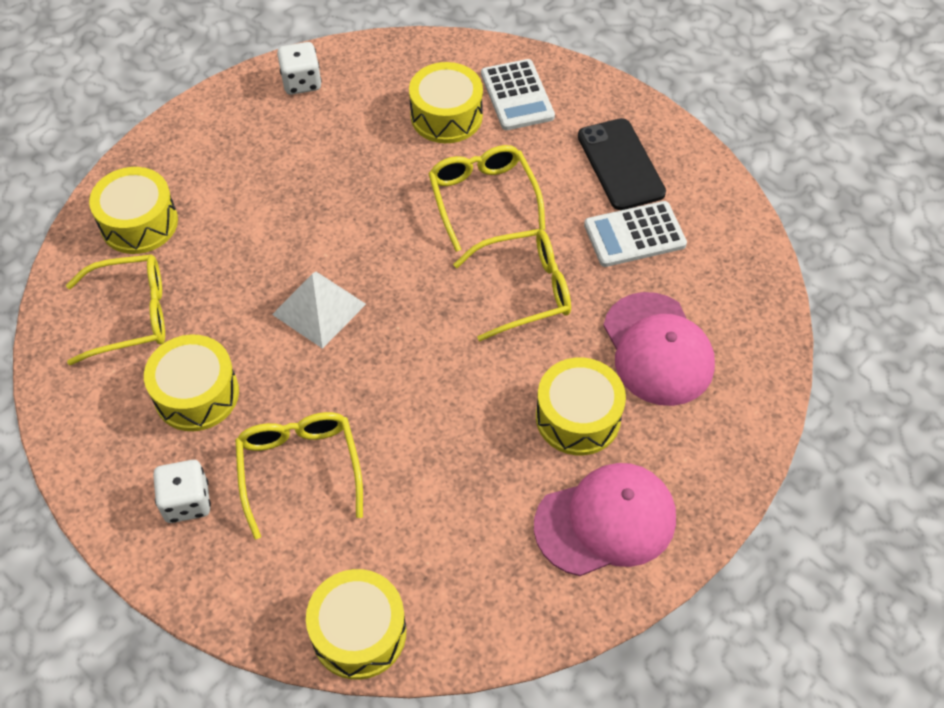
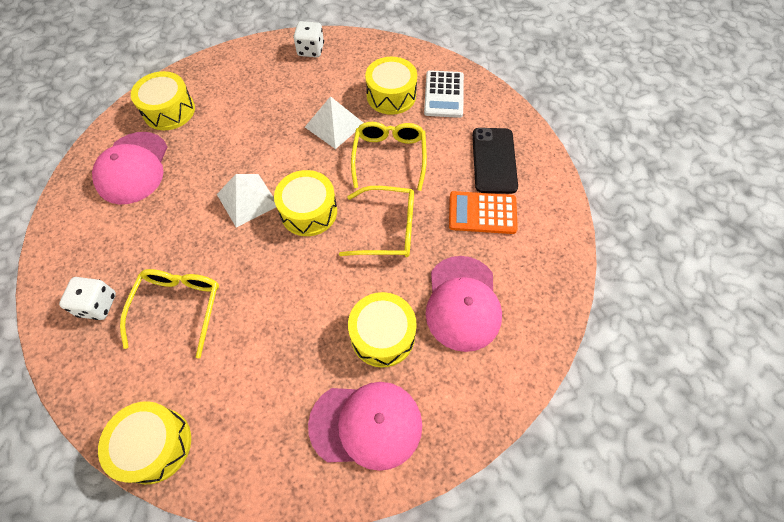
camera: 20 degrees right, 5 degrees up
(132, 315) = (133, 168): yellow glasses -> pink cap
(196, 394) = (143, 232): yellow drum -> yellow drum (309, 211)
(388, 177) = (334, 125): none -> white pyramid
(634, 235) = (482, 213): white calculator -> orange calculator

